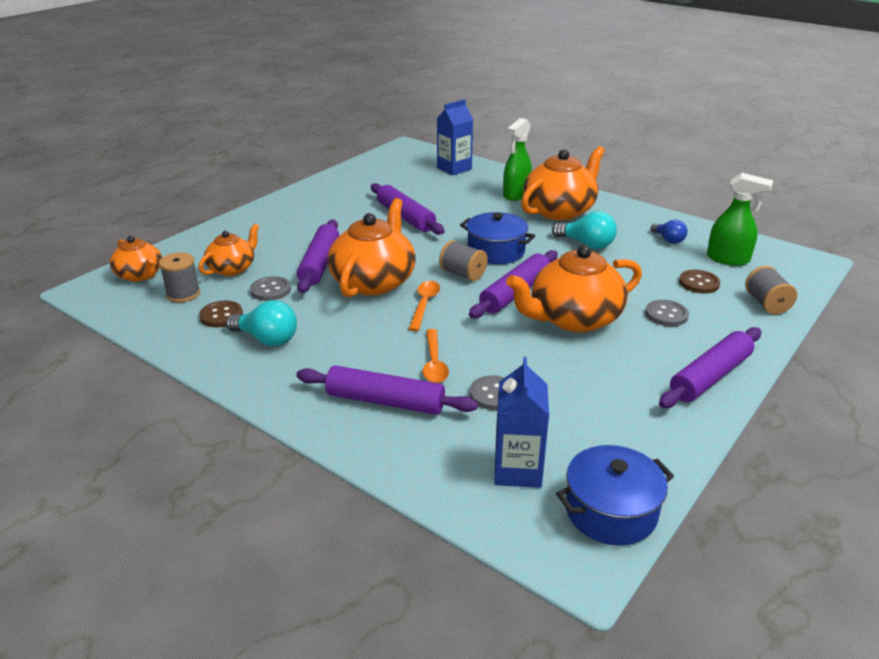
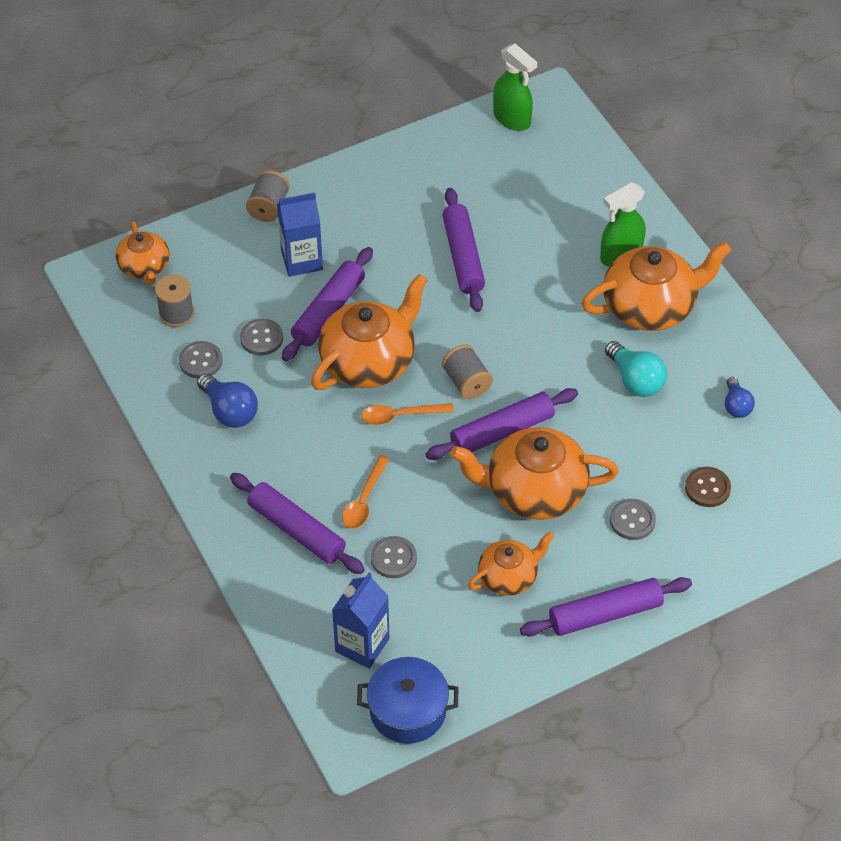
camera: 25 degrees right, 20 degrees up
(221, 315) = (200, 361): brown button -> grey button
(232, 268) = (238, 288): orange teapot -> orange teapot (509, 576)
(267, 339) = (229, 411): turquoise light bulb -> blue light bulb
(424, 304) = (400, 416): orange spoon -> orange spoon turned 135 degrees counterclockwise
(454, 168) = (580, 171): blue carton -> blue carton (302, 260)
(496, 251) = (526, 356): blue pot -> none
(728, 259) = (776, 463): green spray bottle -> green spray bottle (512, 119)
(766, 304) = (751, 545): grey spool -> grey spool (268, 207)

